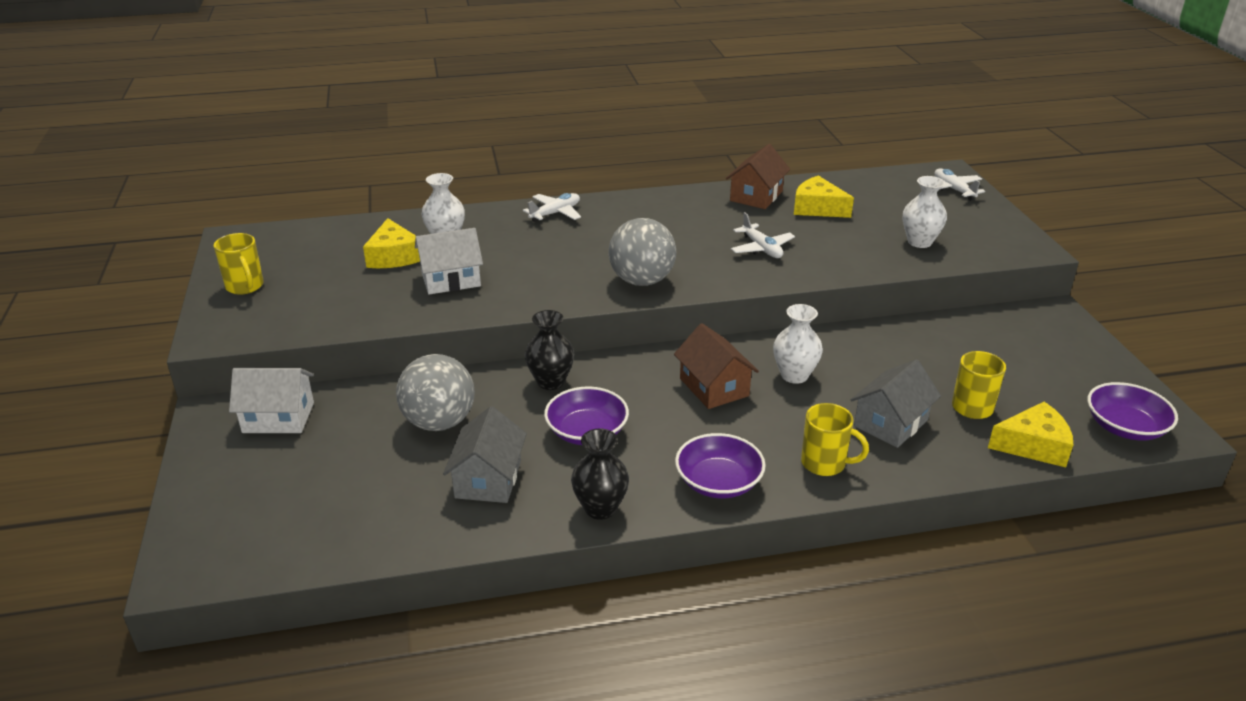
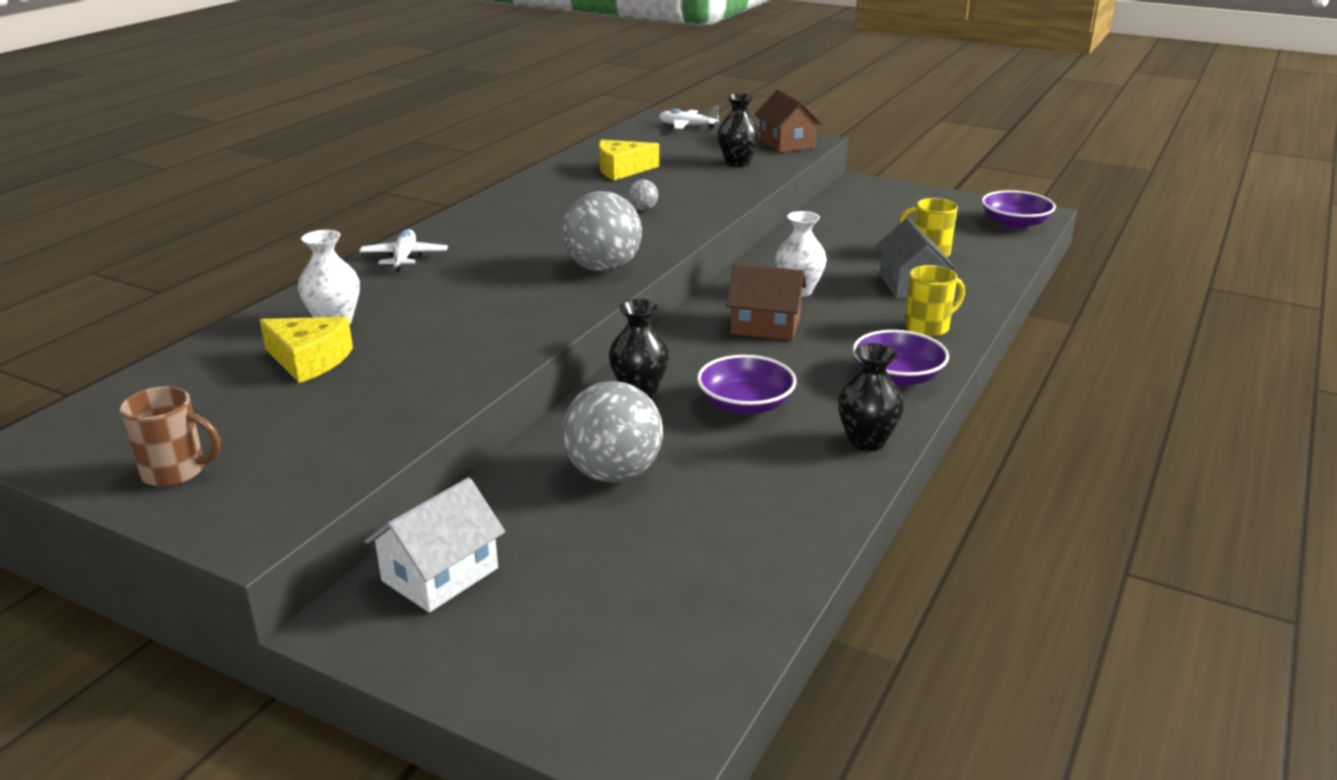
camera: 50 degrees left, 5 degrees down
(245, 286) = (176, 472): yellow mug -> brown mug
(451, 279) = (423, 347): white house -> none
(488, 479) = (748, 481): grey house -> none
(756, 196) = (556, 179): brown house -> brown house (786, 144)
(761, 248) = (643, 209): white plane -> grey ball
(919, 242) = (737, 163): white vase -> black vase
(1033, 445) = (999, 255): yellow cheese -> none

